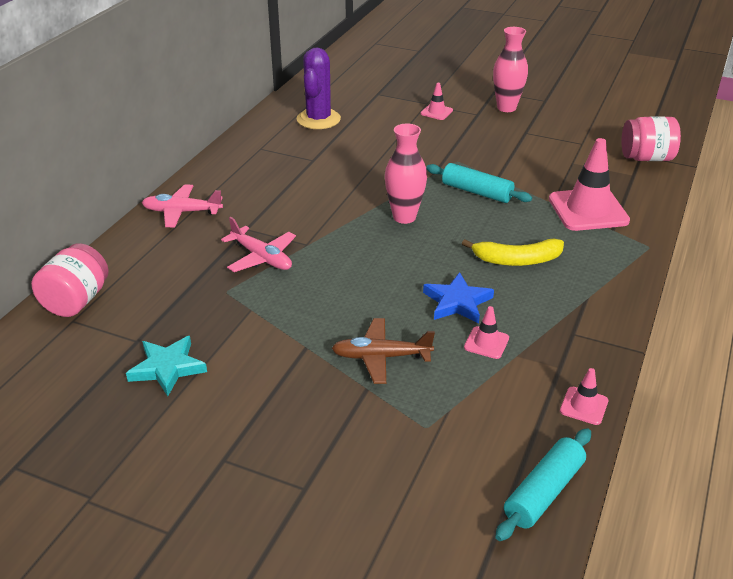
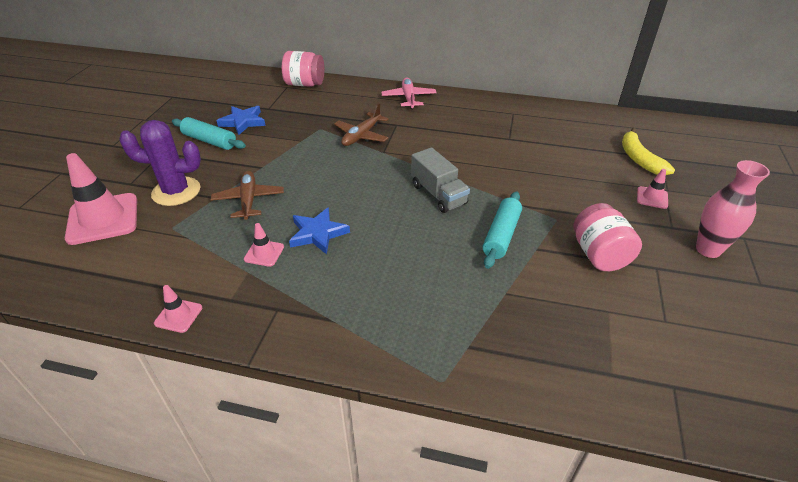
camera: 80 degrees right, 5 degrees up
(167, 368) = (243, 122): turquoise star -> blue star
(262, 258) = (361, 136): pink plane -> brown plane
(318, 119) = (581, 132): purple cactus -> purple cactus (176, 191)
(404, 217) = (438, 194): pink vase -> grey truck
(517, 260) = (388, 268): yellow banana -> yellow banana (639, 159)
(543, 492) = (91, 291): turquoise rolling pin -> turquoise rolling pin (210, 141)
(588, 210) = (502, 324): pink traffic cone -> pink traffic cone (103, 219)
(646, 158) = (670, 393): pink jar -> pink jar (599, 255)

